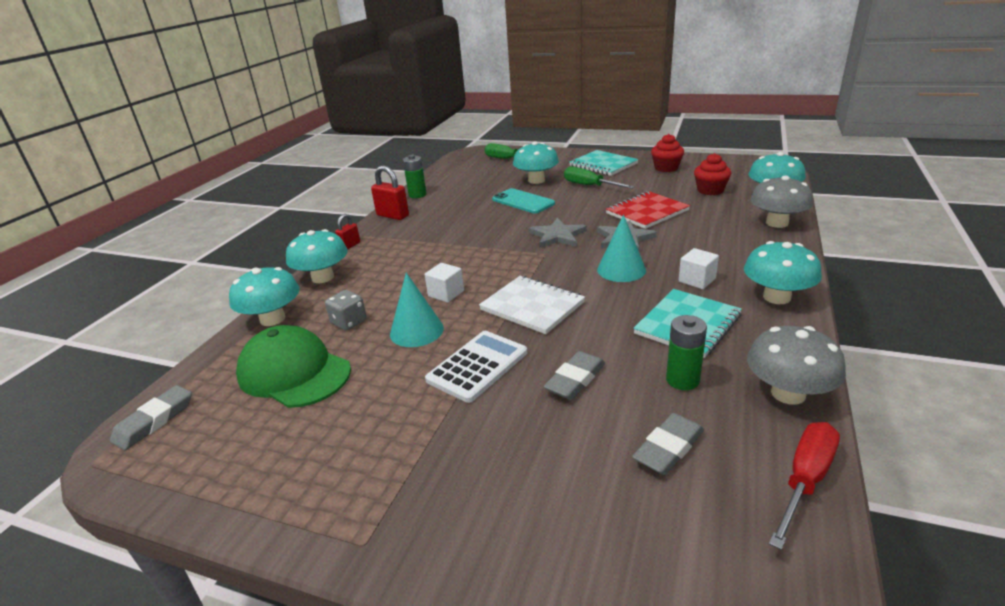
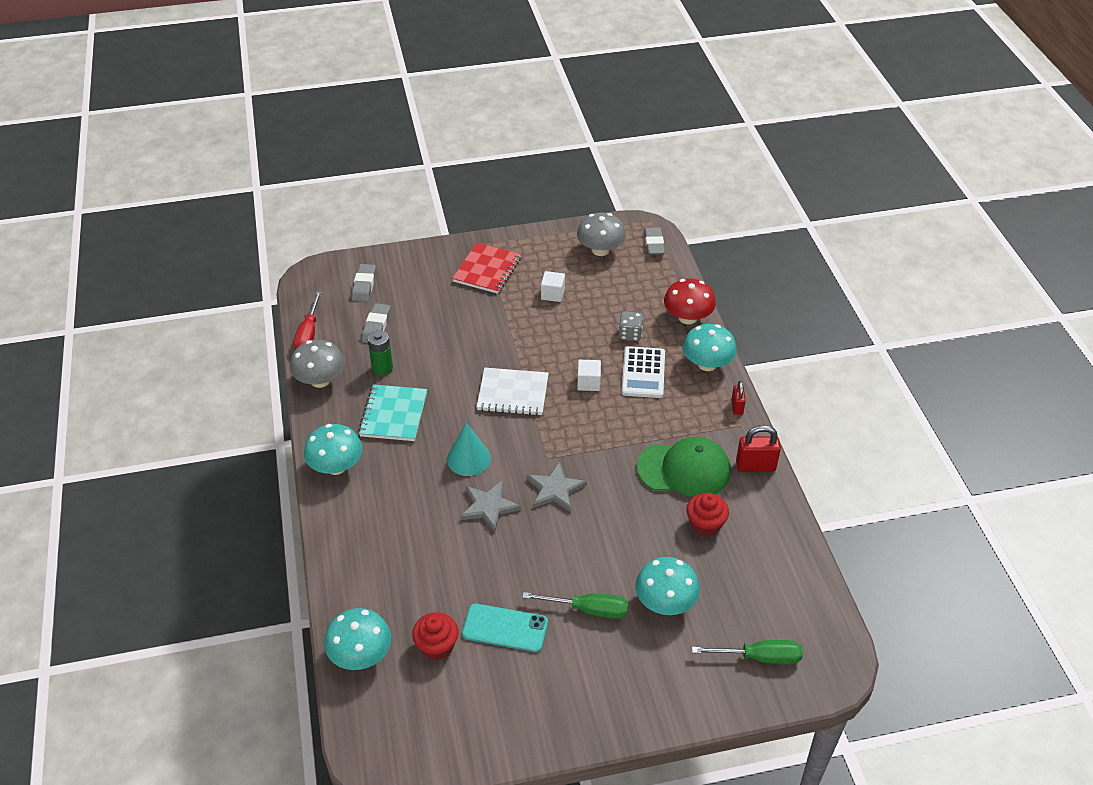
camera: 145 degrees right, 15 degrees up
(272, 319) = (687, 317): turquoise mushroom -> red mushroom
(294, 372) = (617, 292): green cap -> green cap (684, 469)
(416, 331) = (575, 344): turquoise cone -> none
(417, 195) = (777, 516): green battery -> none
(477, 366) = (510, 334): white calculator -> white calculator (643, 373)
(523, 201) = (640, 543): turquoise phone -> turquoise phone (505, 628)
(575, 379) = (445, 346): grey eraser -> grey eraser (364, 285)
(603, 165) = (608, 683): turquoise notebook -> none
(647, 212) = (489, 566): red notebook -> red notebook (487, 270)
(666, 168) = (516, 700): red cupcake -> red cupcake (705, 524)
(697, 280) = (402, 466): white cube -> white cube (552, 294)
(777, 223) = (349, 588): grey mushroom -> grey mushroom (600, 250)

